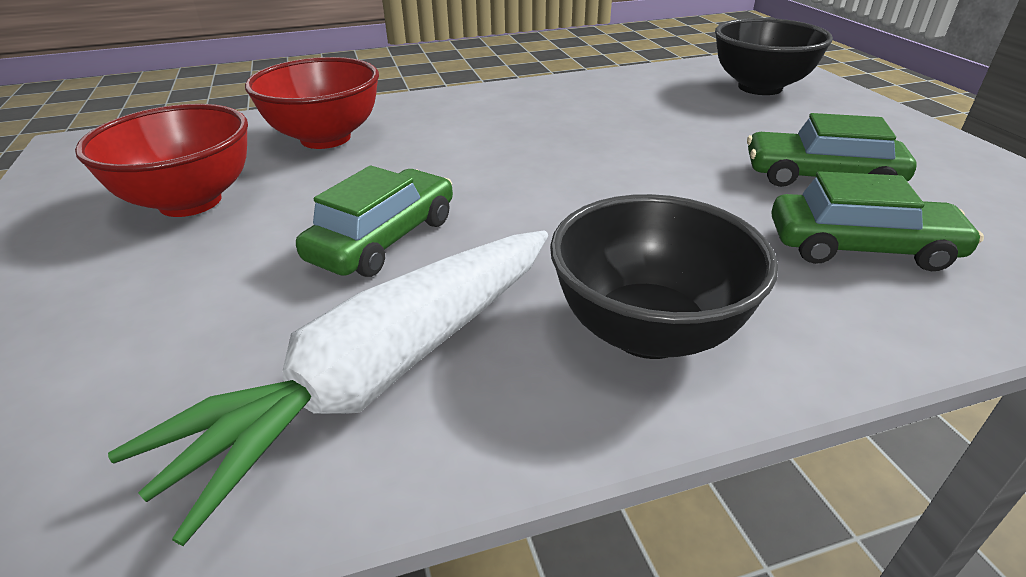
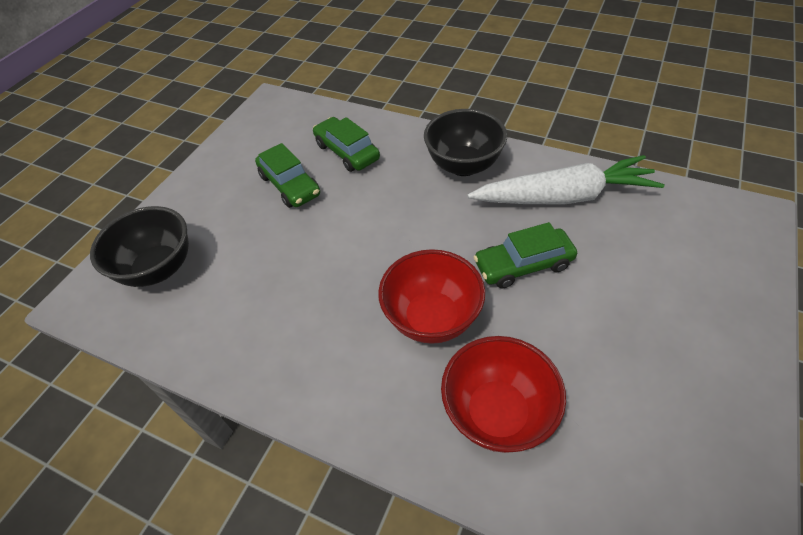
camera: 135 degrees left, 15 degrees up
(190, 202) = (624, 375): red bowl -> red bowl (432, 318)

